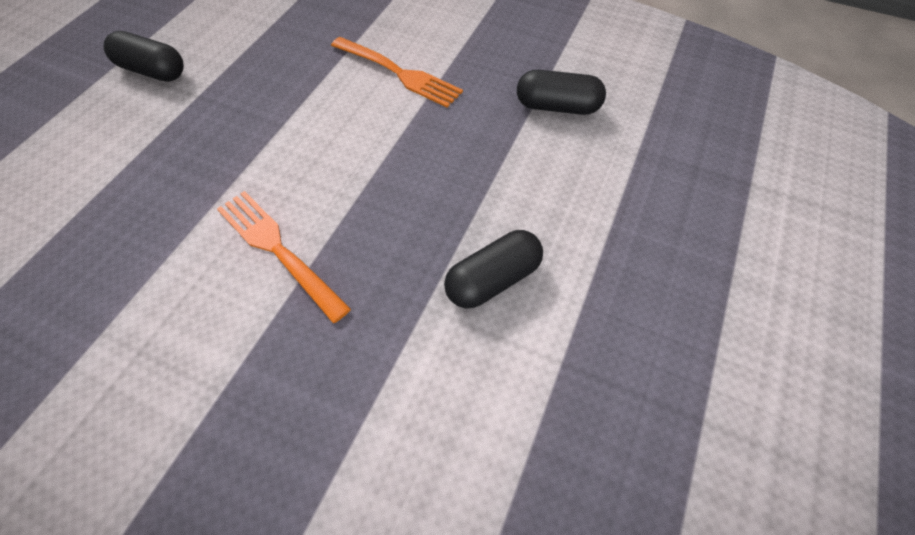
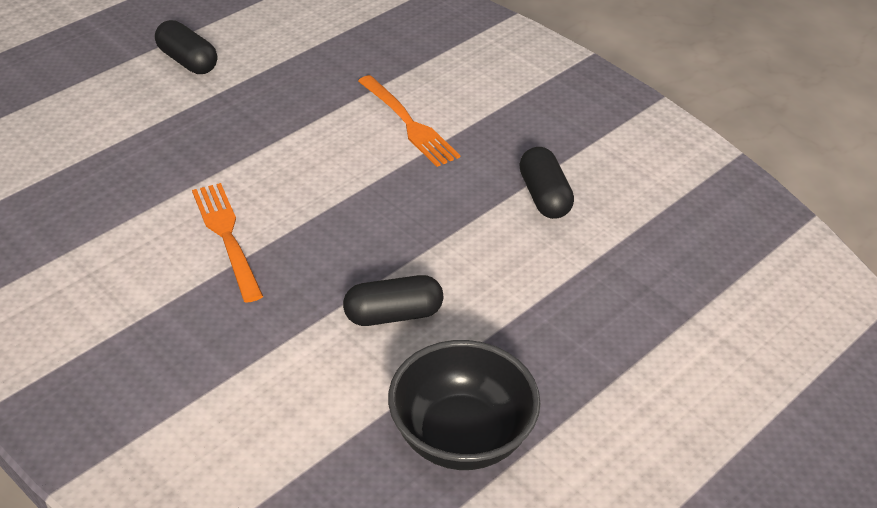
camera: 20 degrees right, 15 degrees down
(557, 107) = (544, 196): black capsule -> black capsule turned 45 degrees clockwise
(639, 400) = (461, 436): none -> black bowl

